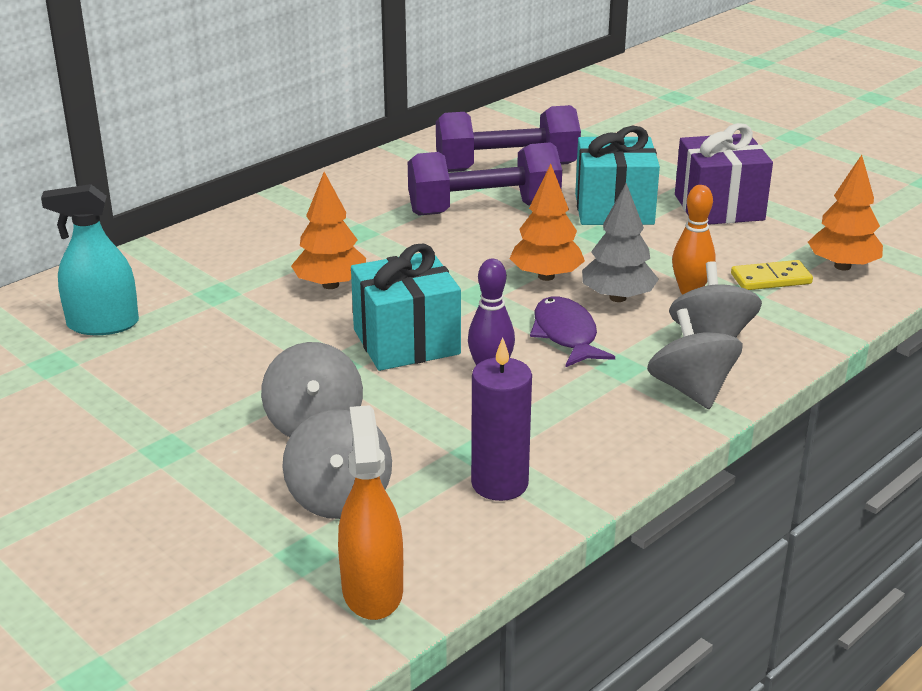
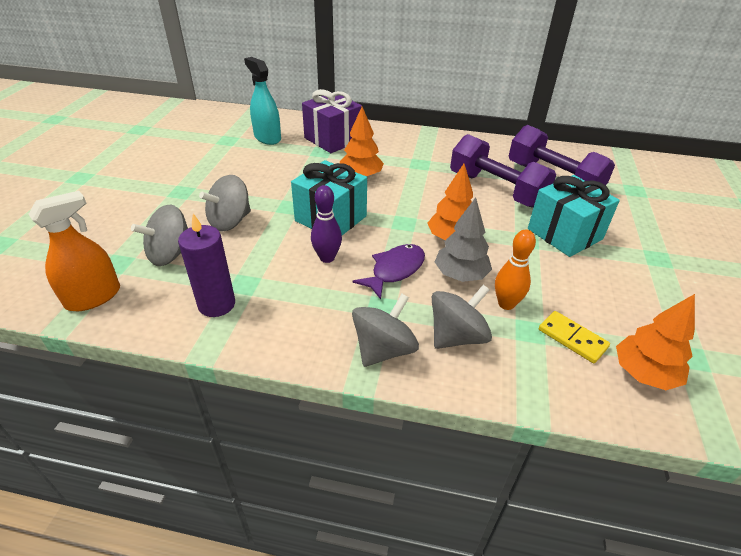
camera: 55 degrees right, 10 degrees up
(719, 207) = (634, 277): purple gift -> purple gift (333, 139)

